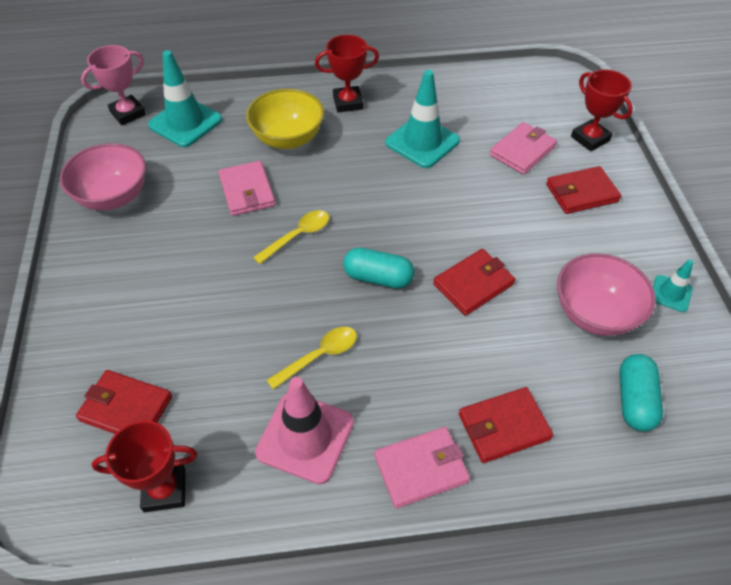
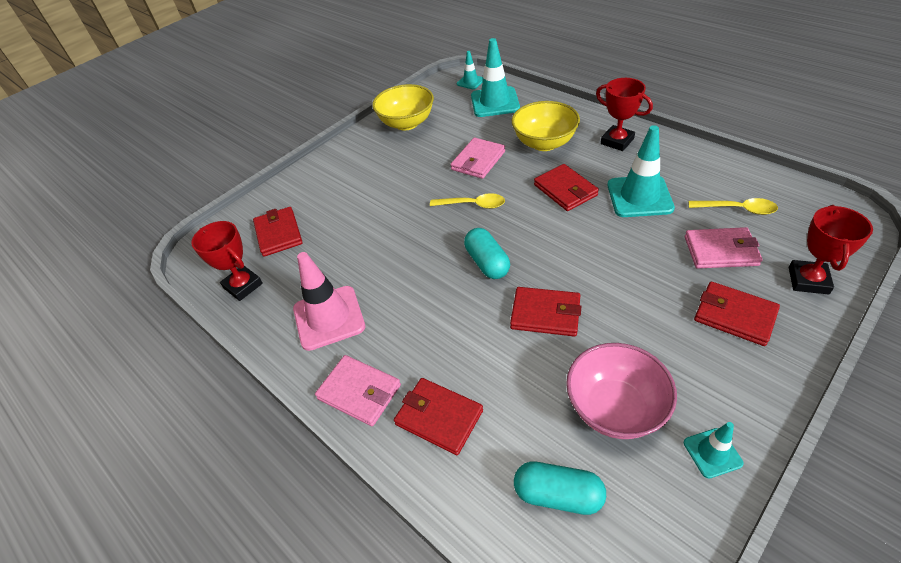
camera: 55 degrees right, 5 degrees down
(113, 196) = (406, 123): pink bowl -> yellow bowl
(128, 113) = (470, 82): pink trophy -> turquoise traffic cone
(319, 356) = (393, 281): yellow spoon -> yellow spoon (737, 209)
(360, 171) = (565, 190): none -> red wallet
(634, 400) = (558, 494): turquoise capsule -> turquoise capsule turned 45 degrees clockwise

